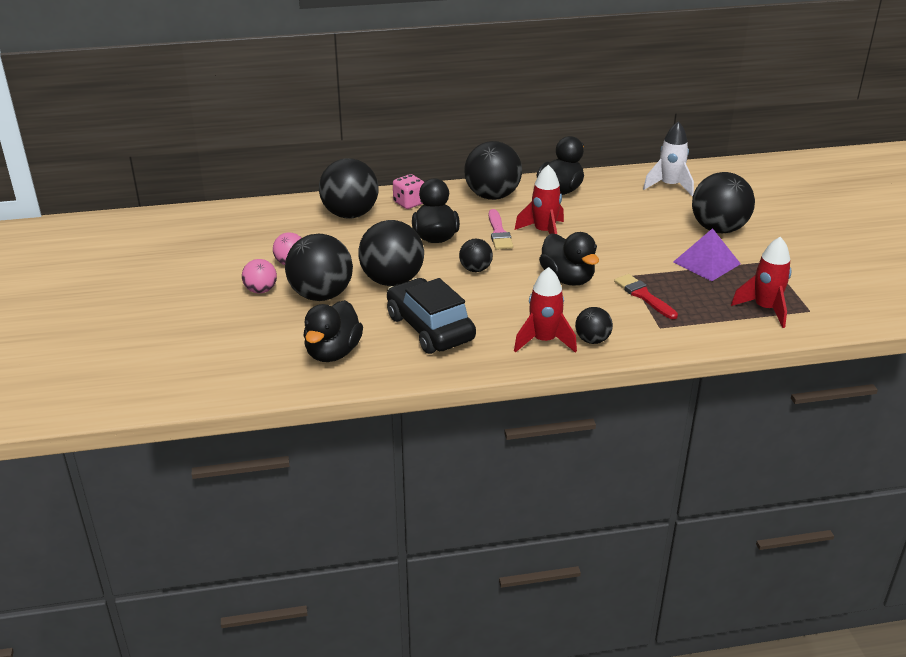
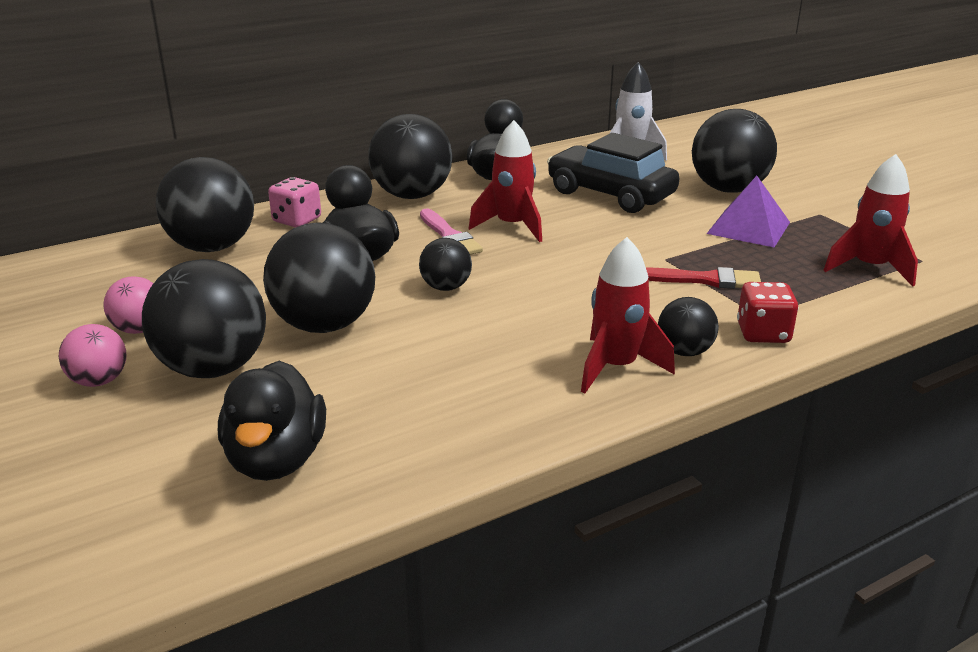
camera: 20 degrees left, 5 degrees down
(430, 328) = (426, 384): black car -> black car (610, 194)
(567, 279) = (586, 277): black duck -> none
(643, 296) = (705, 280): red brush -> red brush turned 150 degrees clockwise
(651, 339) = (763, 333): none -> red dice

